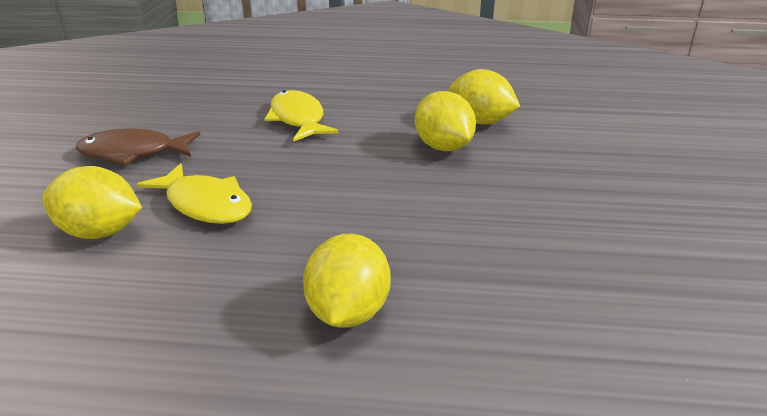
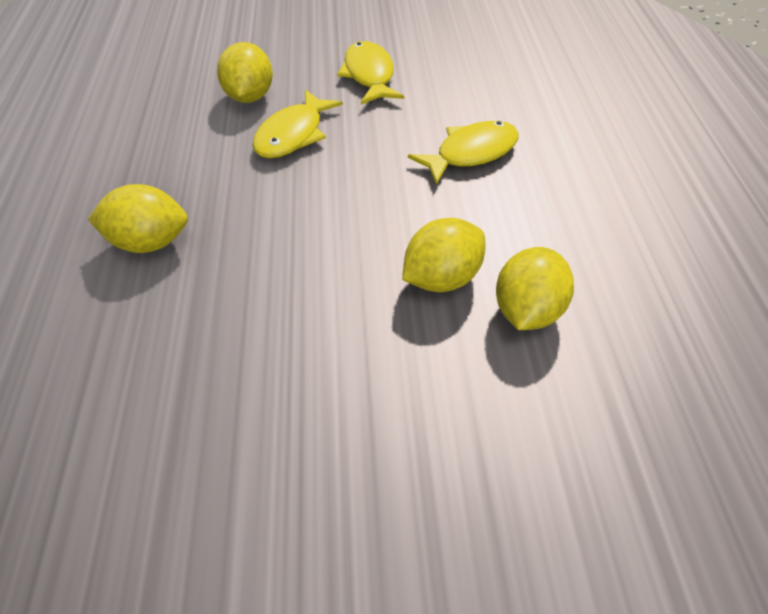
camera: 80 degrees right, 20 degrees up
(133, 153) = (369, 75): brown fish -> yellow fish

